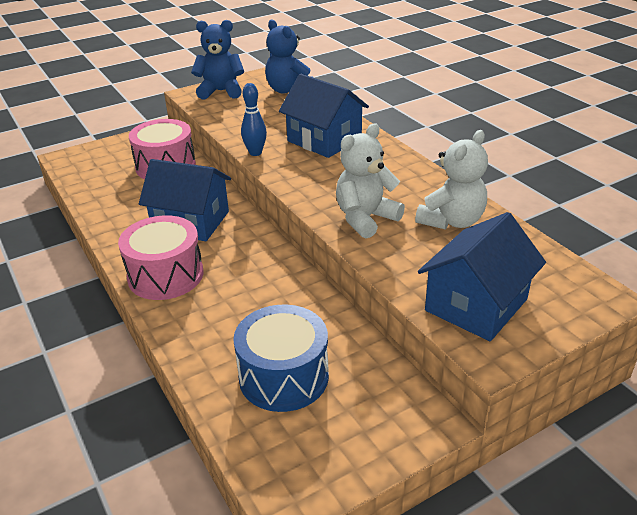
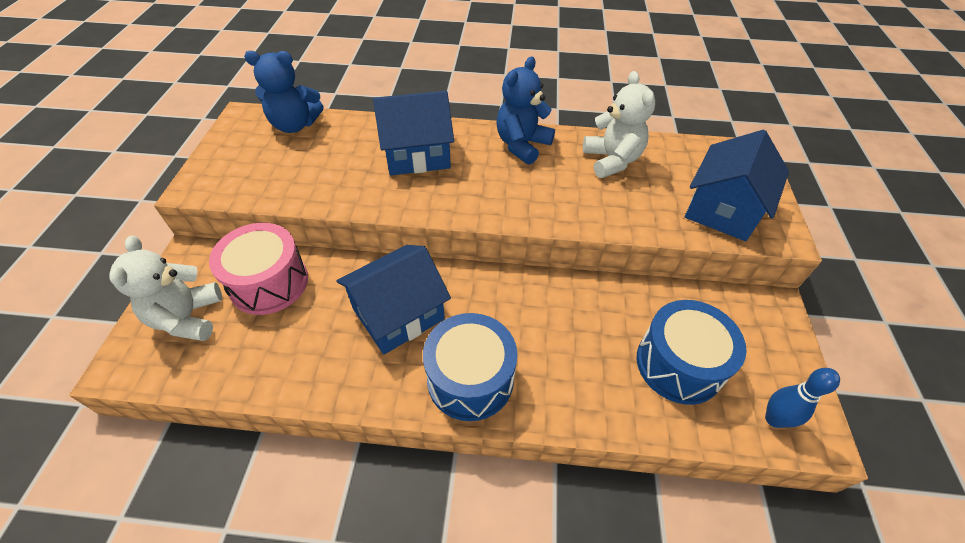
camera: 55 degrees left, 15 degrees up
(165, 275) = (470, 379): pink drum -> blue drum
(221, 91) = (226, 165): blue teddy bear -> blue teddy bear (522, 145)
(255, 153) = (385, 205): blue bowling pin -> blue bowling pin (774, 419)
(365, 218) = (567, 200): white teddy bear -> white teddy bear (188, 318)
(476, 305) = (722, 209): blue house -> blue house turned 45 degrees clockwise

